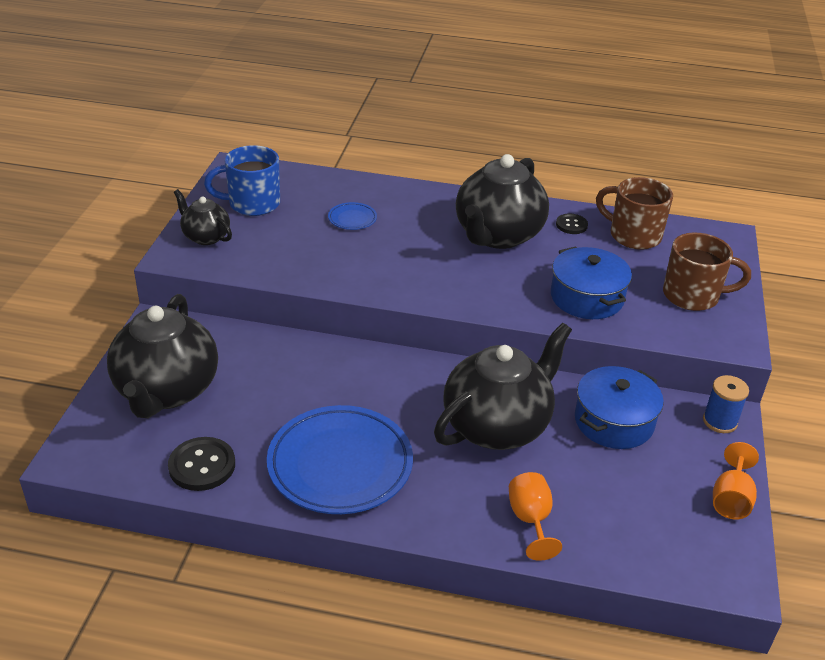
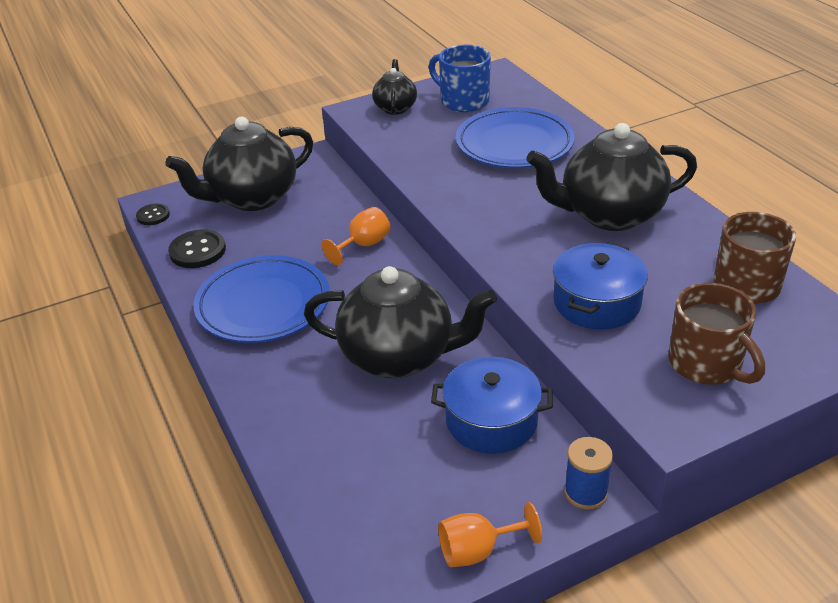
camera: 55 degrees right, 0 degrees up
(352, 219) = (514, 144): blue plate -> blue plate, size x2.35
(530, 520) = (307, 431): orange goblet -> orange goblet (363, 245)
(571, 225) = (696, 242): black button -> black button (153, 215)

